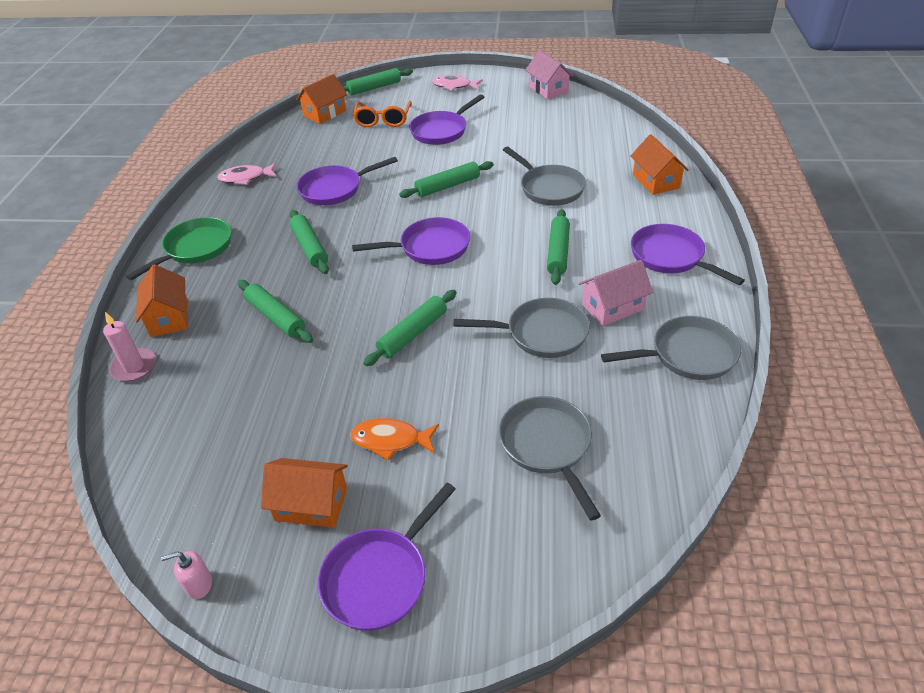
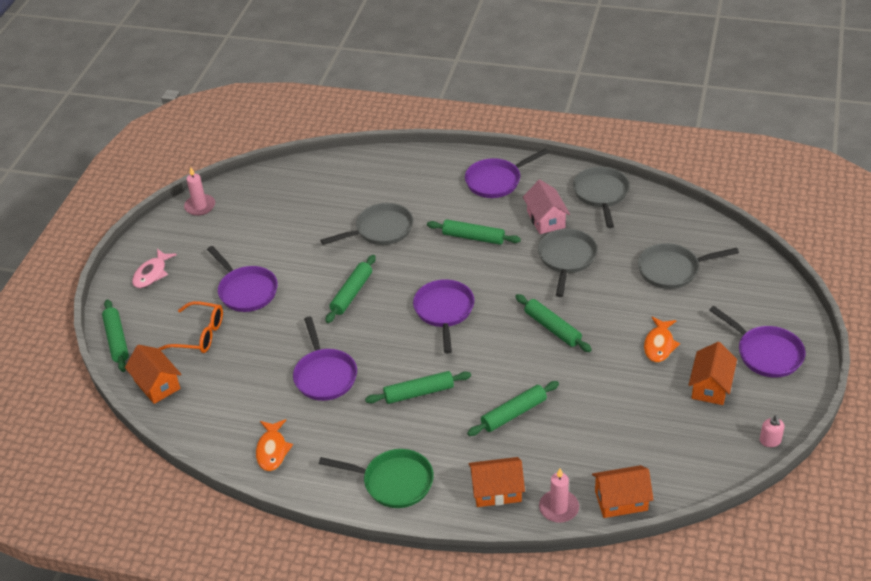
camera: 80 degrees left, 0 degrees up
(195, 249) = (393, 482): green pan -> green pan turned 150 degrees clockwise
(245, 178) = (272, 450): pink fish -> orange fish
(448, 186) = (352, 293): green rolling pin -> green rolling pin turned 45 degrees clockwise
(548, 89) = (200, 206): pink house -> pink candle
(656, 181) = (394, 168): orange house -> orange house (621, 500)

